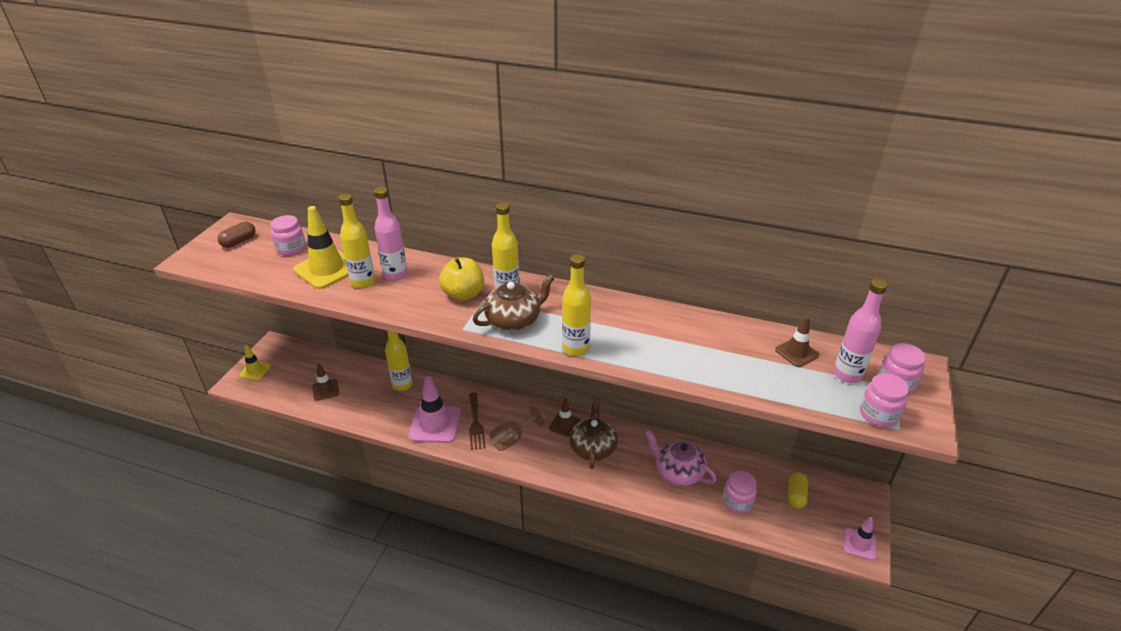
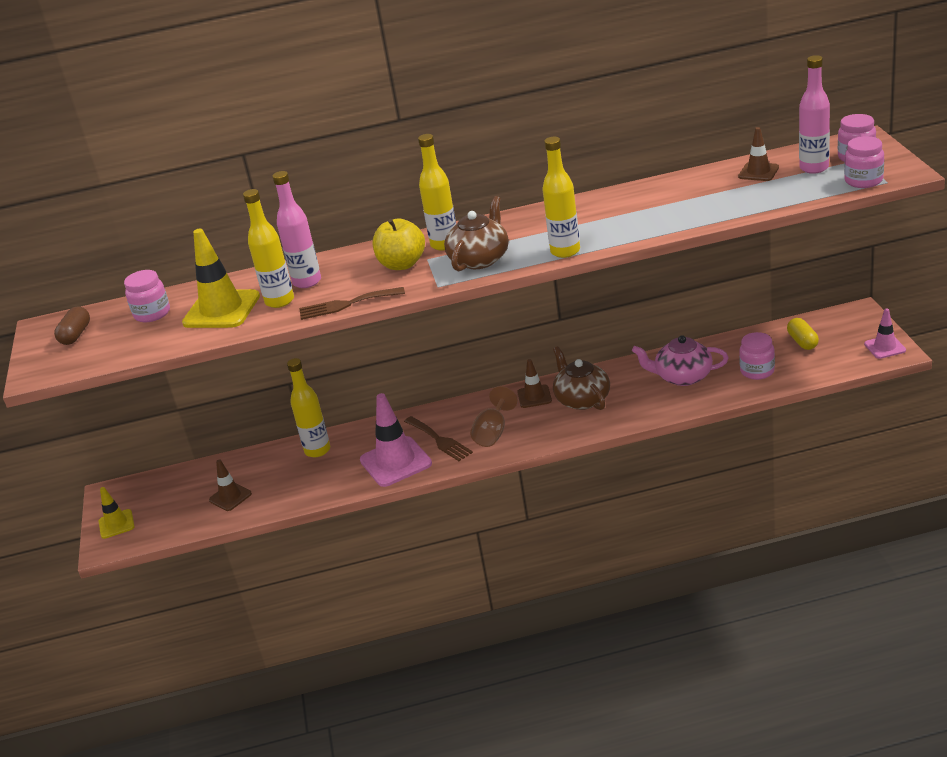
camera: 25 degrees left, 5 degrees down
(394, 310) = (346, 304): none -> brown fork

